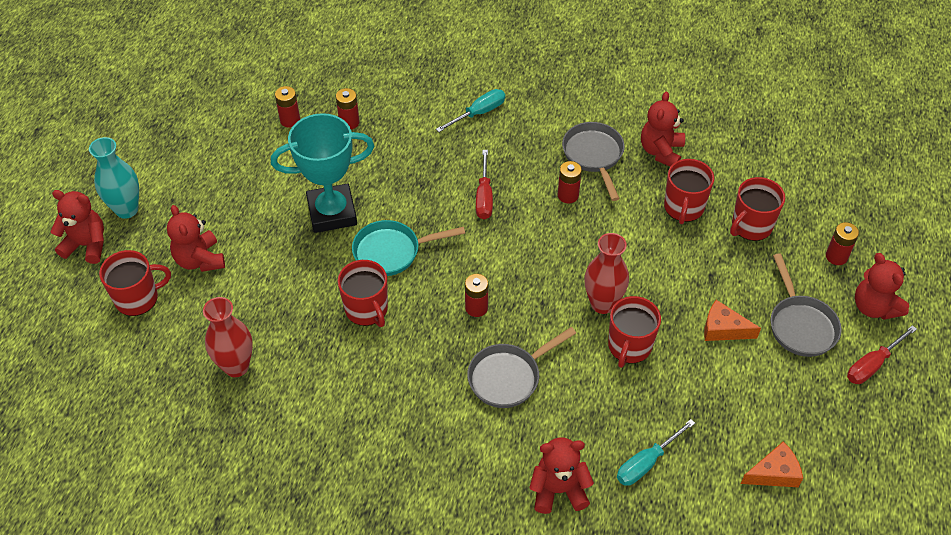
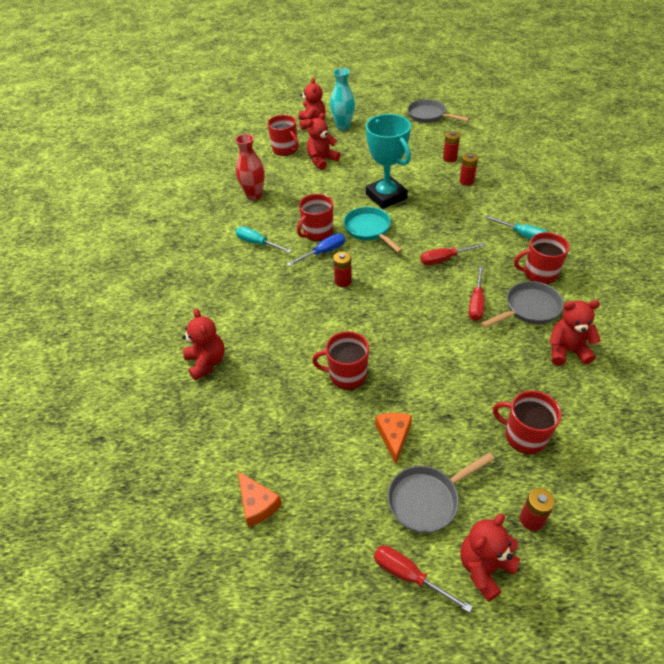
camera: 75 degrees right, 5 degrees down
(411, 313) = (323, 252): none -> blue screwdriver
(508, 377) = (291, 312): grey pan -> grey pan (429, 116)
(568, 195) = (476, 303): red battery -> red screwdriver
(602, 304) = (380, 349): red vase -> none
(646, 463) = (243, 409): turquoise screwdriver -> turquoise screwdriver (257, 243)
(683, 208) = (513, 380): red mug -> red mug (539, 273)

